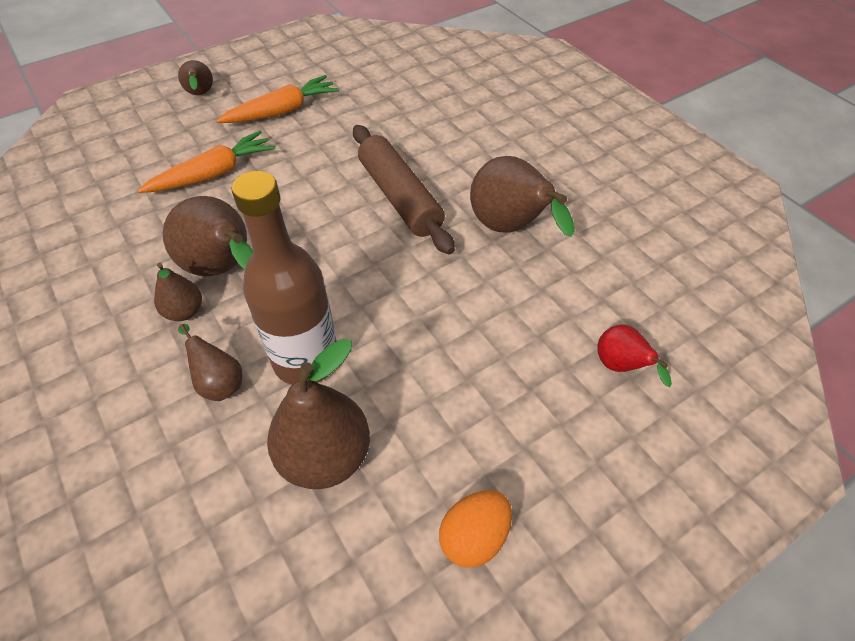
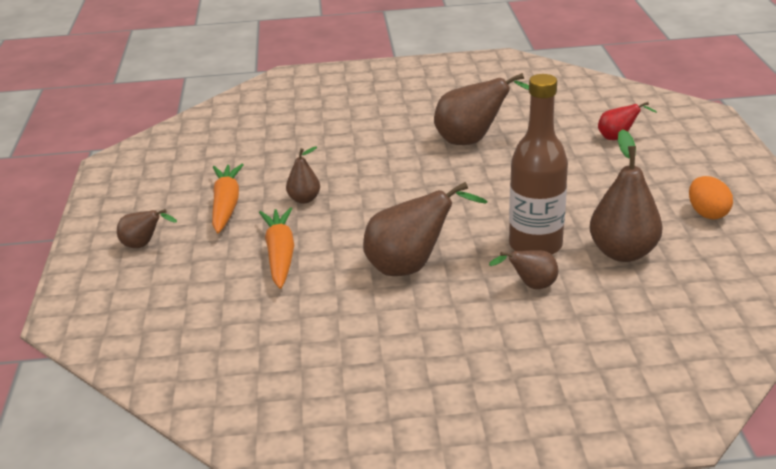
camera: 60 degrees left, 20 degrees down
(184, 311) = (444, 293): brown pear -> brown pear (304, 199)
(400, 197) = (399, 174): brown rolling pin -> none

